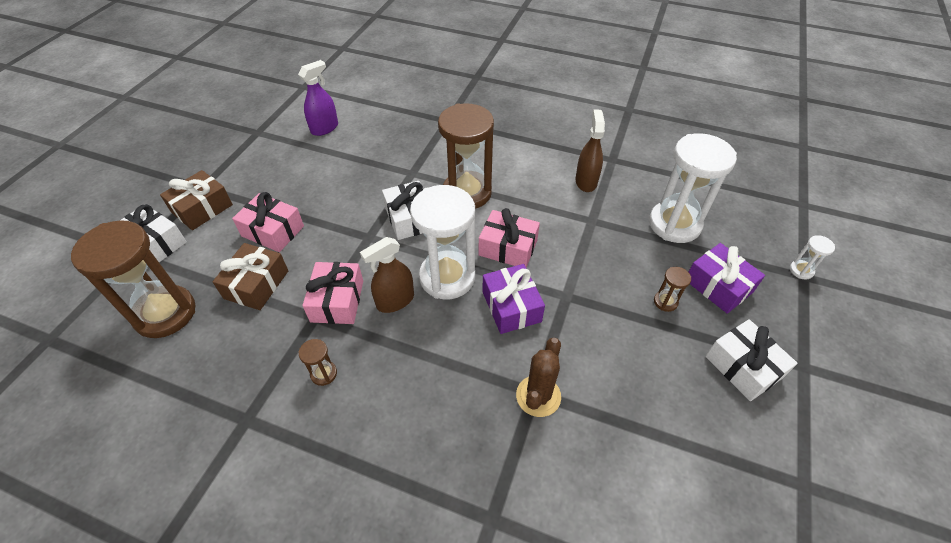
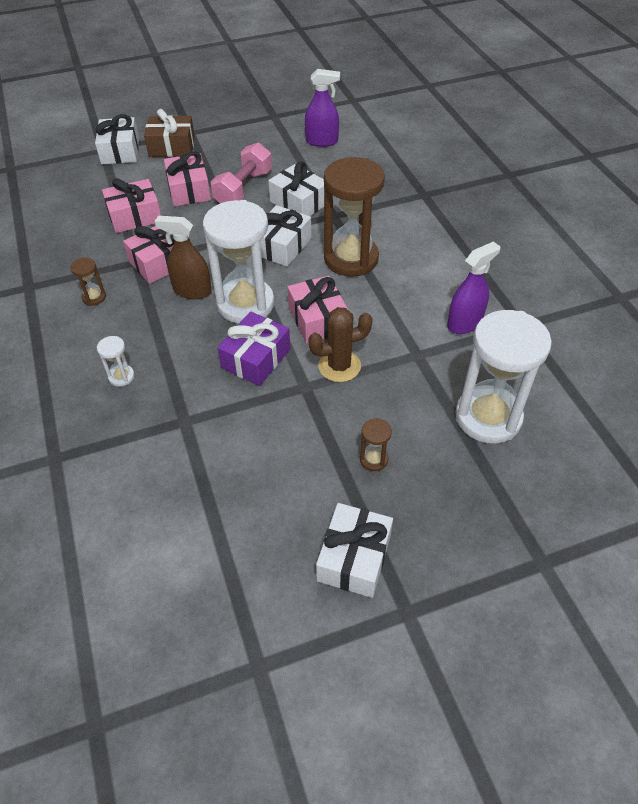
camera: 50 degrees right, 0 degrees up
(165, 313) = (72, 196): brown hourglass -> none
(256, 284) = (135, 216): brown gift -> pink gift
(317, 199) = (243, 188): none -> pink dumbbell
(375, 181) = (299, 202): none -> white gift
(538, 396) = (183, 425): brown cactus -> brown cactus (339, 366)
(586, 181) = (464, 323): brown spray bottle -> purple spray bottle
(718, 286) = (441, 492): purple gift -> none
(801, 270) = (549, 557): white hourglass -> white hourglass (121, 376)

